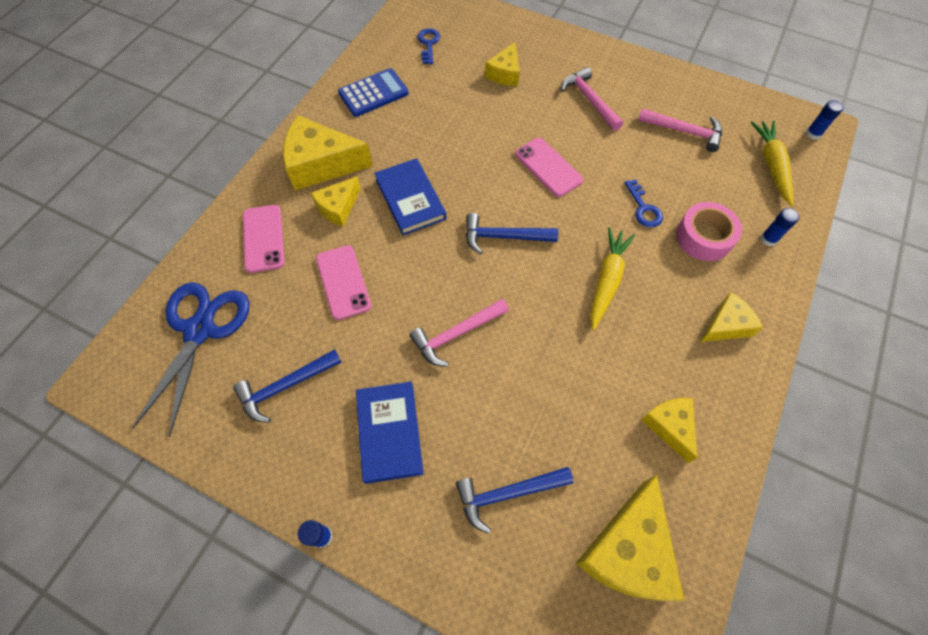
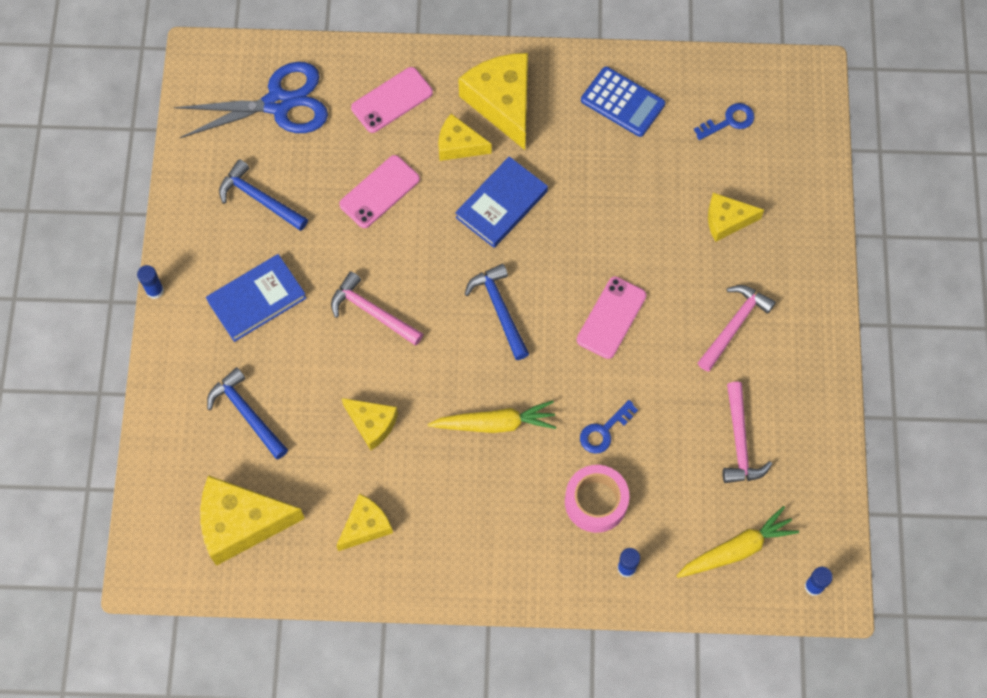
camera: 65 degrees right, 5 degrees up
(726, 325) = (496, 550): yellow cheese -> yellow cheese (372, 424)

